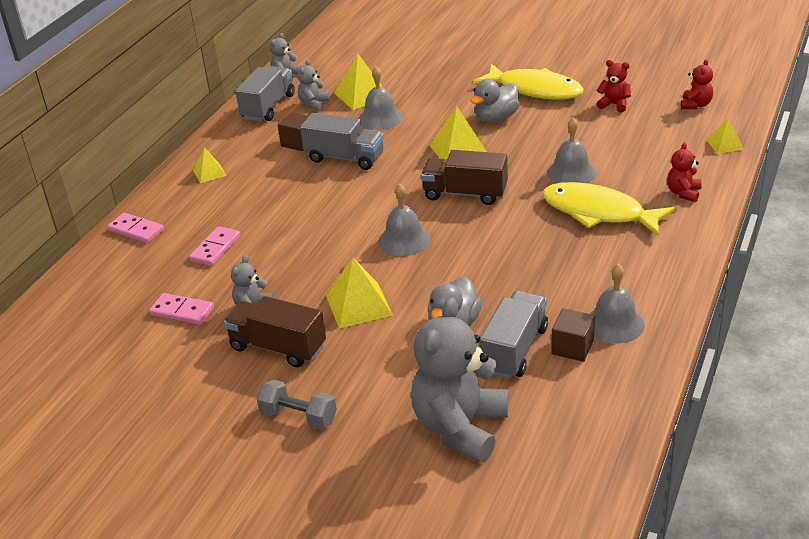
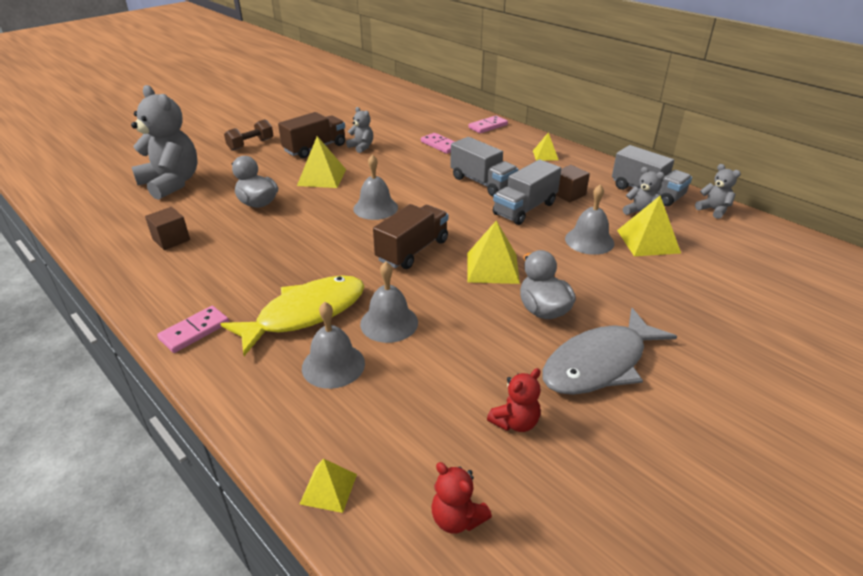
camera: 110 degrees right, 0 degrees up
(182, 311) = (384, 129): pink domino -> pink domino (194, 331)
(298, 417) = (251, 145): grey dumbbell -> brown dumbbell
(514, 350) = (203, 217): grey truck -> grey truck (482, 182)
(535, 90) = (599, 363): yellow fish -> grey fish
(614, 324) = (165, 265): grey bell -> grey bell (333, 365)
(683, 193) = (272, 389): red teddy bear -> none

